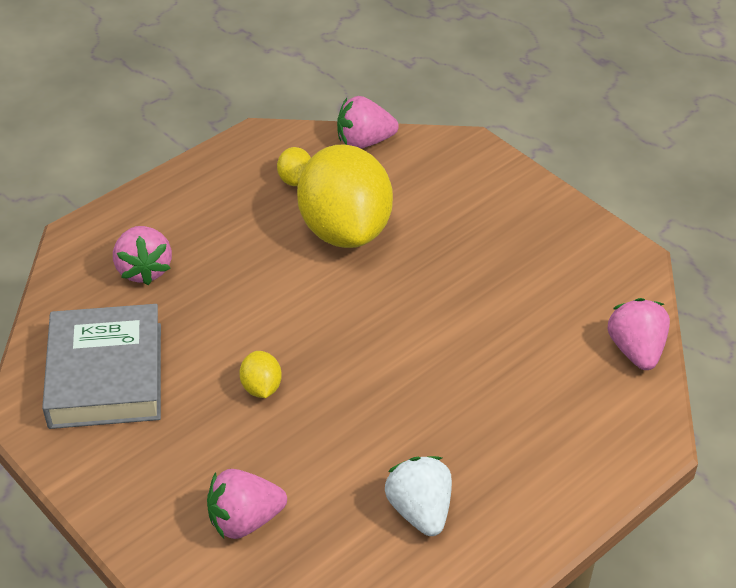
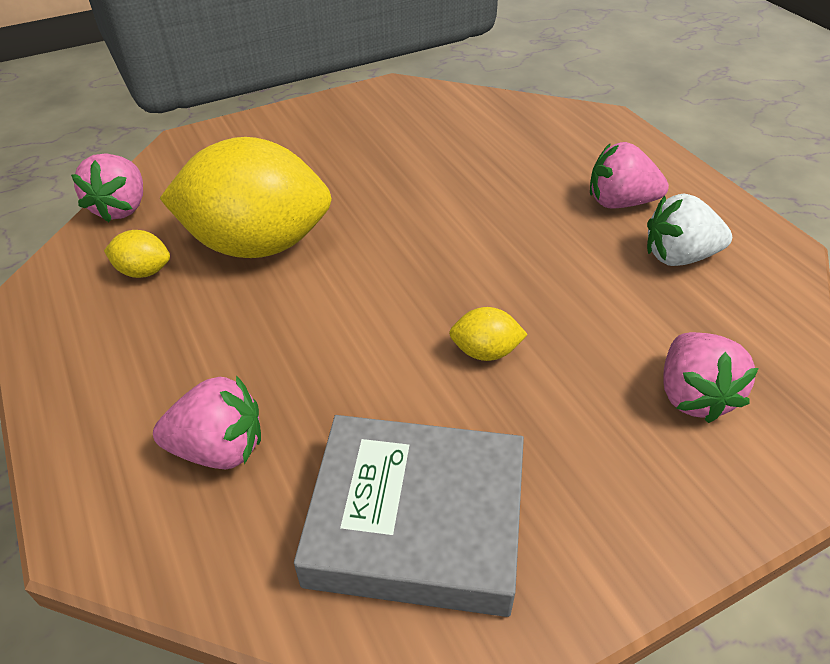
camera: 75 degrees left, 0 degrees up
(636, 350) = (503, 106): pink strawberry -> pink strawberry (620, 202)

